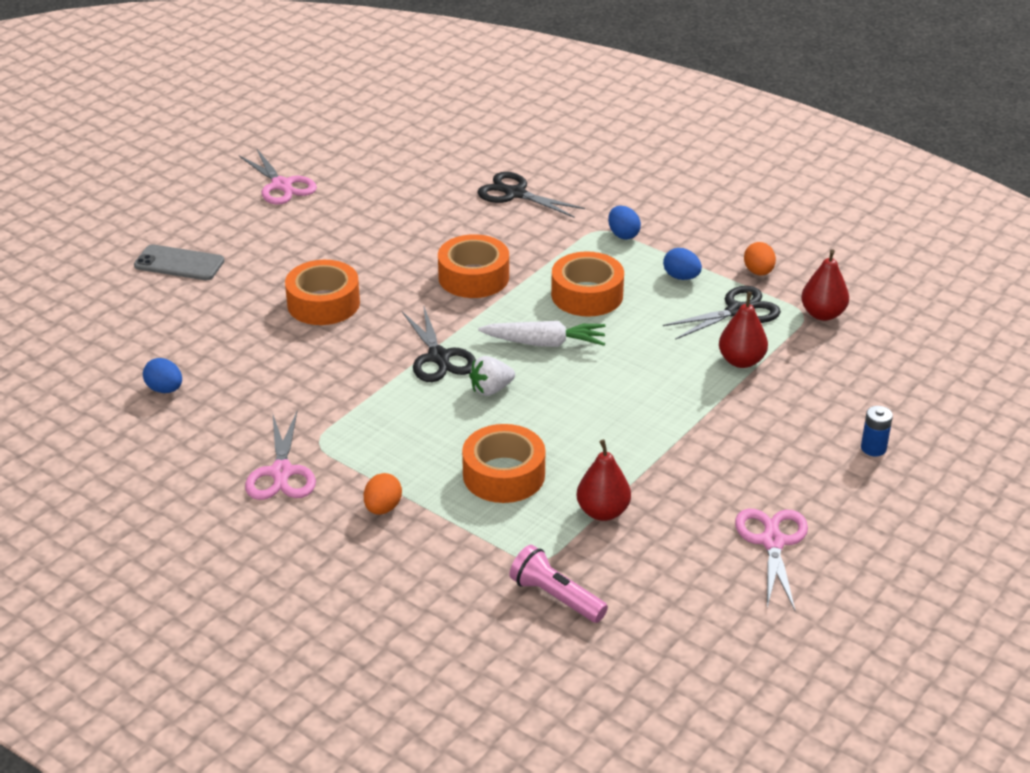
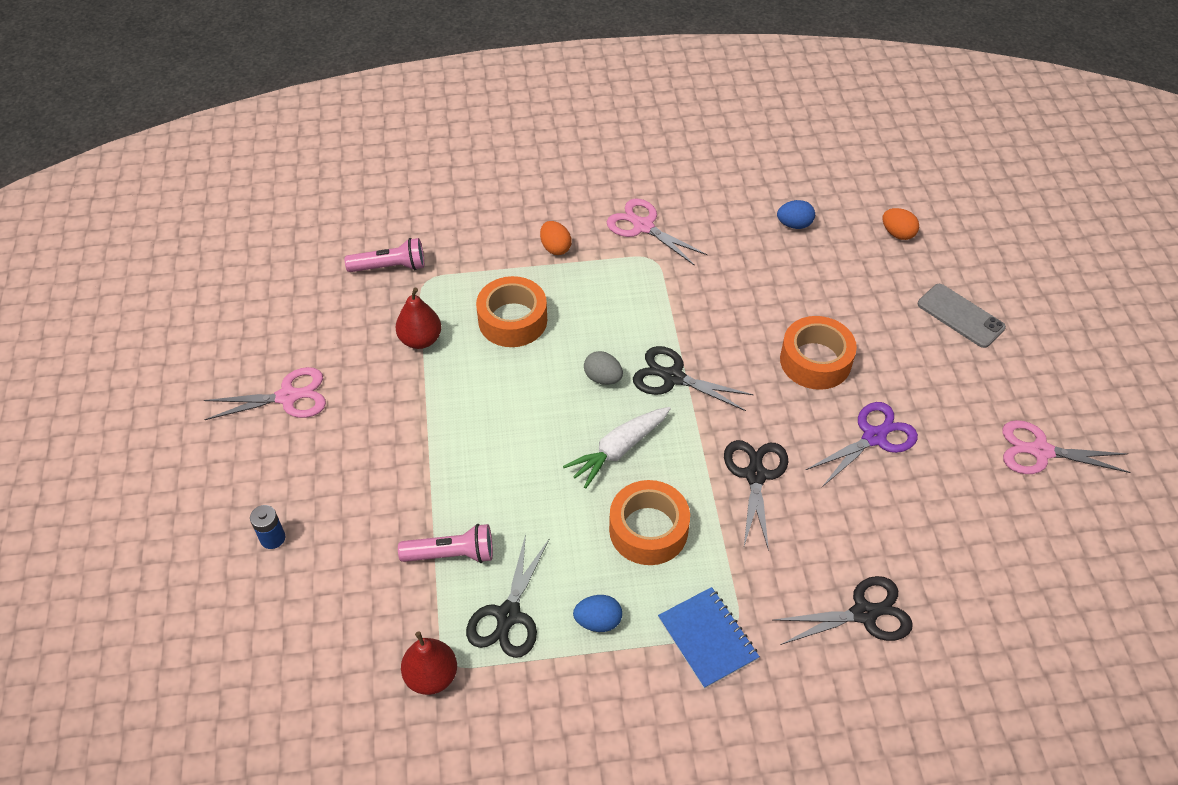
camera: 135 degrees right, 15 degrees up
(179, 263) = (960, 316): grey phone -> grey phone turned 75 degrees clockwise
(364, 248) = (874, 437): none -> purple scissors
(473, 277) = (755, 475): orange tape -> black scissors
(491, 389) = (603, 378): white strawberry -> grey egg
(623, 235) = (708, 638): blue egg -> blue notebook
(741, 361) = (452, 554): red pear -> pink flashlight
(758, 272) = (539, 690): orange egg -> orange egg (897, 233)
(772, 542) = (287, 397): pink scissors -> pink scissors turned 60 degrees counterclockwise

